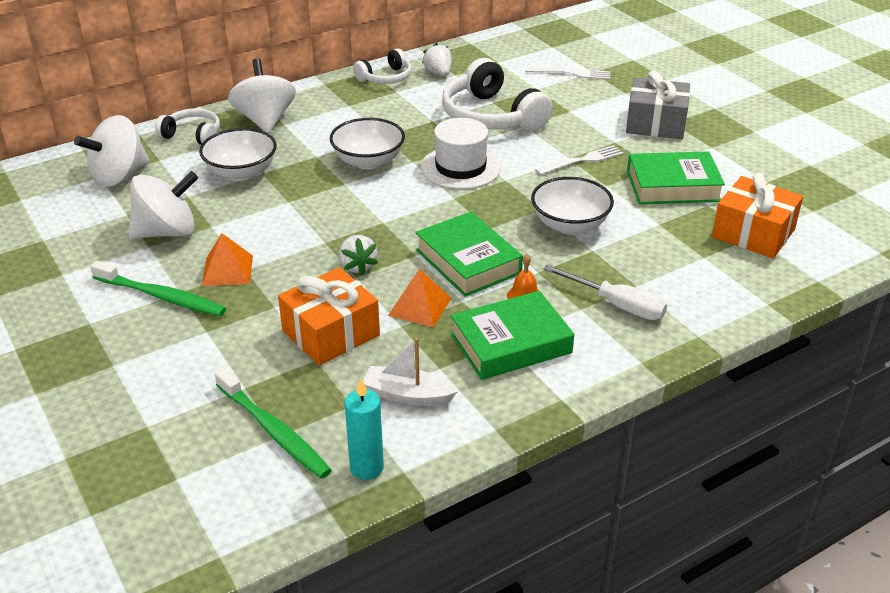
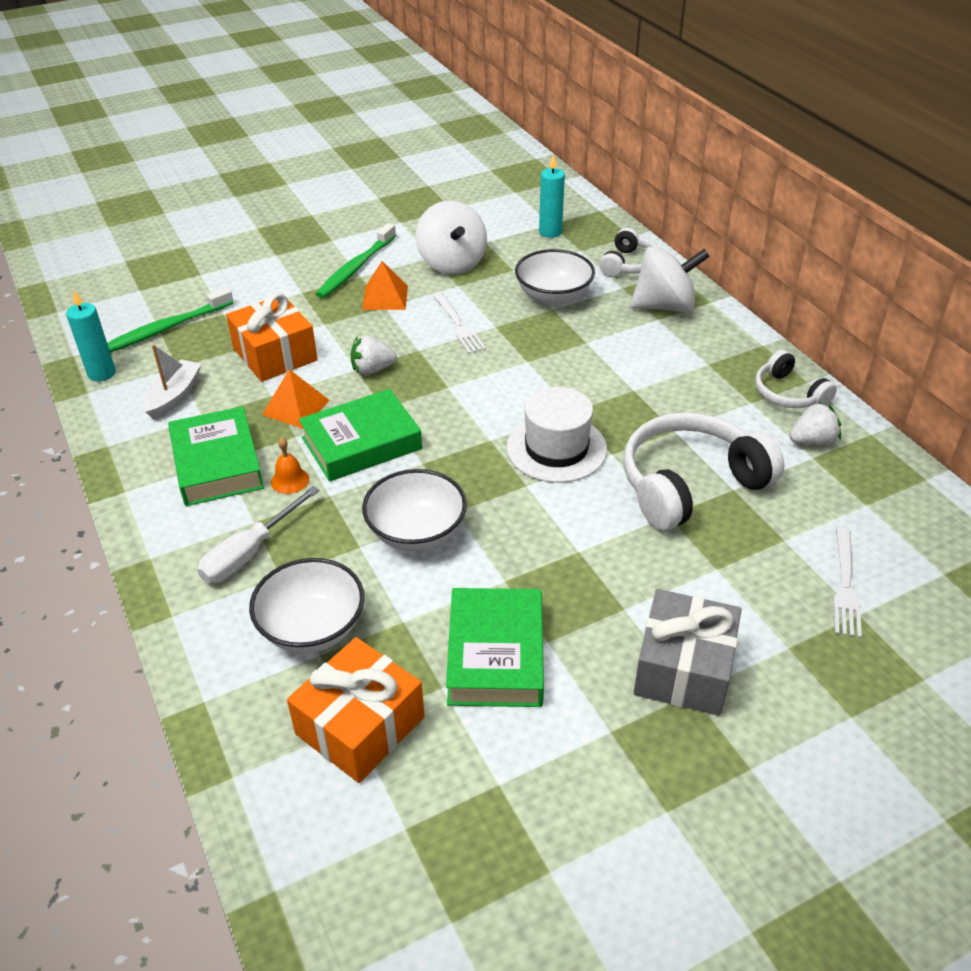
camera: 95 degrees right, 5 degrees up
(119, 176) = (550, 232): white spinning top -> turquoise candle
(368, 161) = (573, 378): white bowl -> white bowl (312, 628)
(583, 160) = (571, 564): white fork -> white fork (459, 326)

